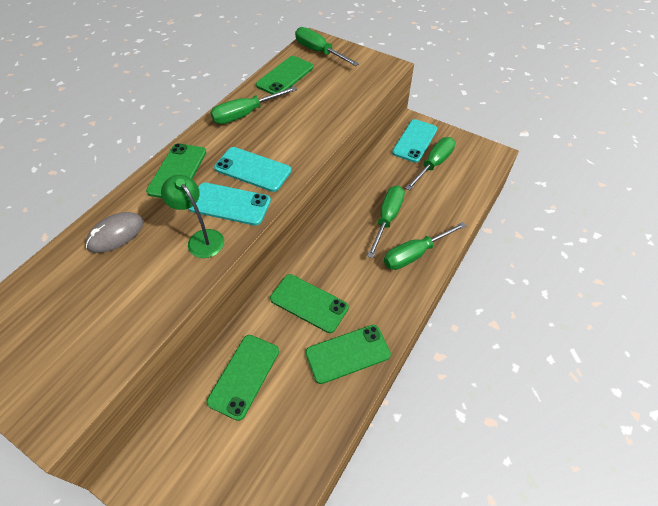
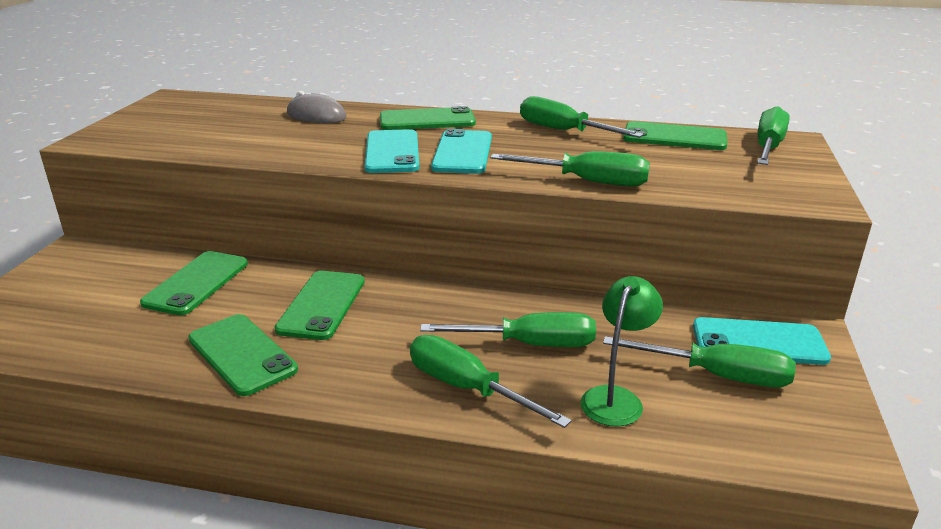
camera: 70 degrees right, 25 degrees down
(201, 238) = (328, 149): green lamp -> green lamp (616, 398)
(244, 376) = (196, 283): green phone -> green phone turned 75 degrees counterclockwise
(328, 131) = (587, 182): none -> green screwdriver

